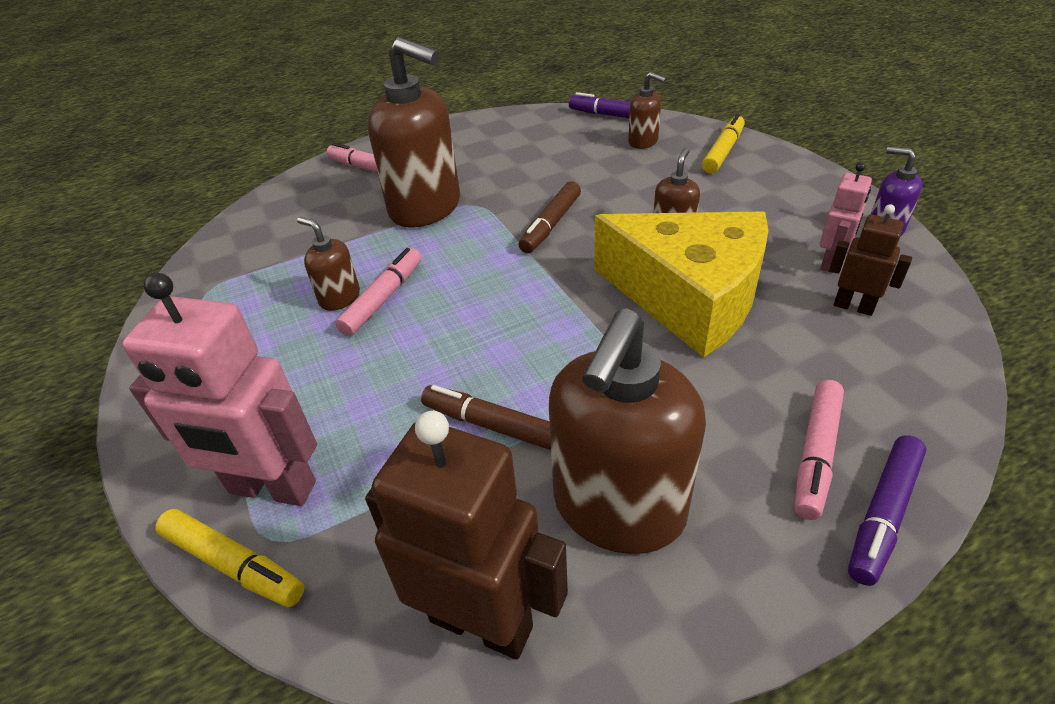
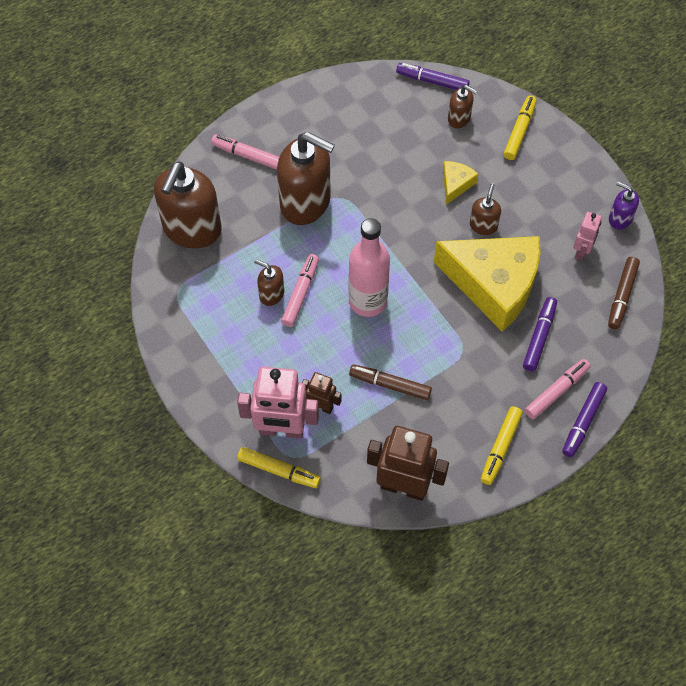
camera: 10 degrees left, 20 degrees up
(483, 310) = (368, 301): none -> pink bottle
(551, 225) = (399, 218): brown marker -> brown marker (622, 296)
(618, 508) = (460, 428): brown soap dispenser -> brown soap dispenser (192, 229)
(634, 195) = (456, 184): none -> yellow cheese
(704, 554) = (500, 448): none -> yellow marker
(772, 367) = (539, 337): none -> purple marker
(816, 454) = (556, 391): pink marker -> pink marker turned 150 degrees counterclockwise
(853, 306) = (590, 288): brown robot -> brown robot (321, 406)

